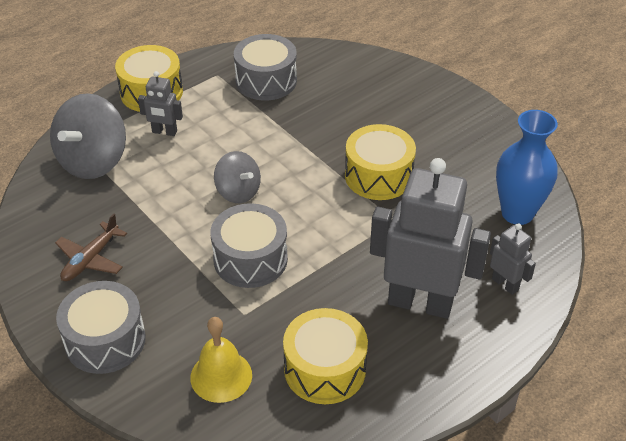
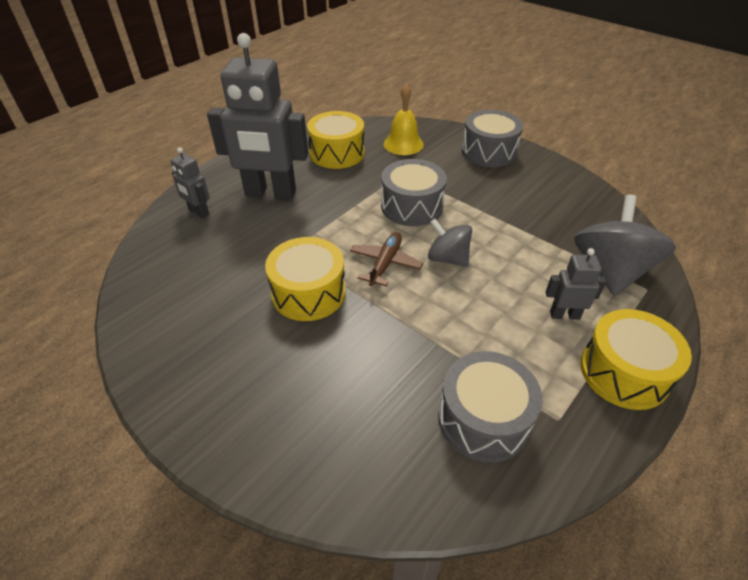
camera: 170 degrees right, 0 degrees up
(90, 259) = (538, 192): brown plane -> brown plane (385, 263)
(517, 213) = (168, 271): blue vase -> none

